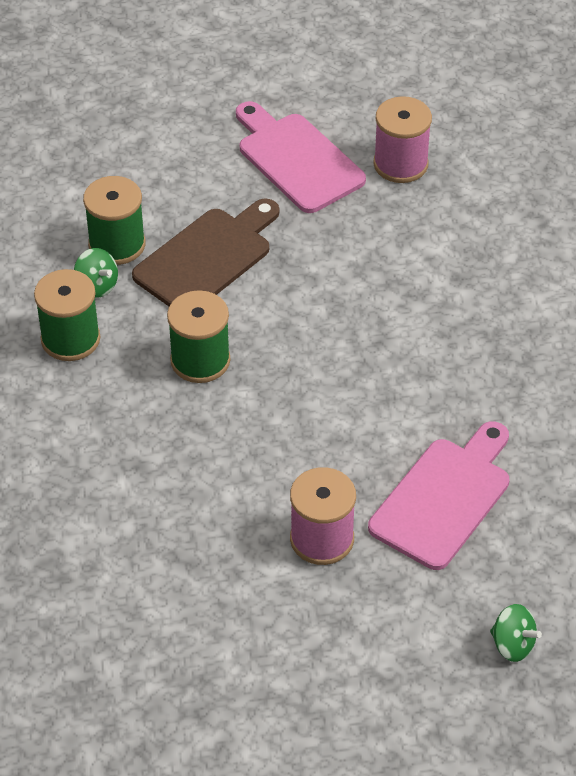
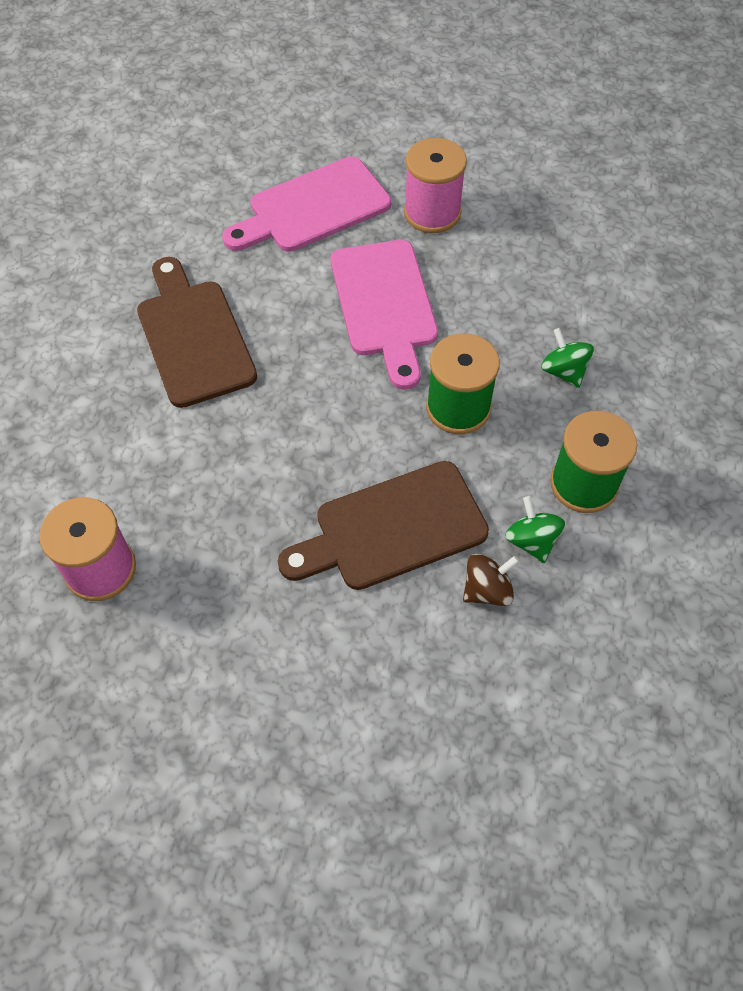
camera: 155 degrees left, 10 degrees up
(117, 244) = (487, 590): green spool -> brown spinning top
(297, 159) = (213, 629): pink cutting board -> pink cutting board (384, 304)
(461, 336) = (194, 337): none -> brown cutting board
(512, 645) = (335, 100): green spinning top -> green spinning top (563, 371)

